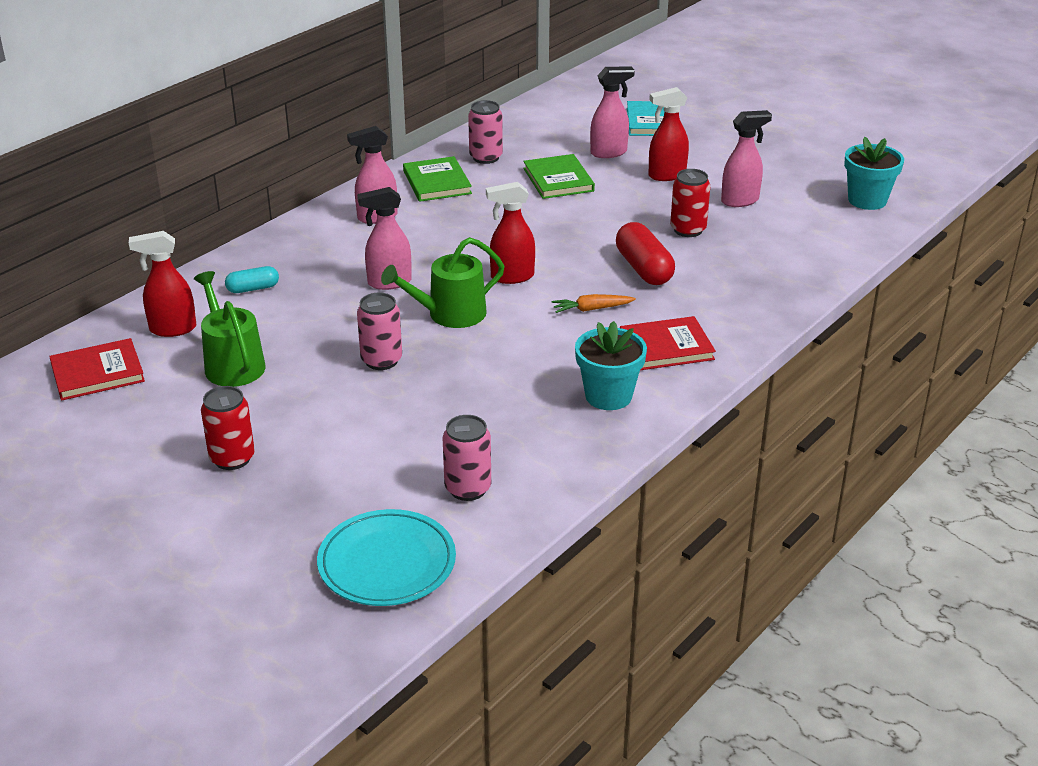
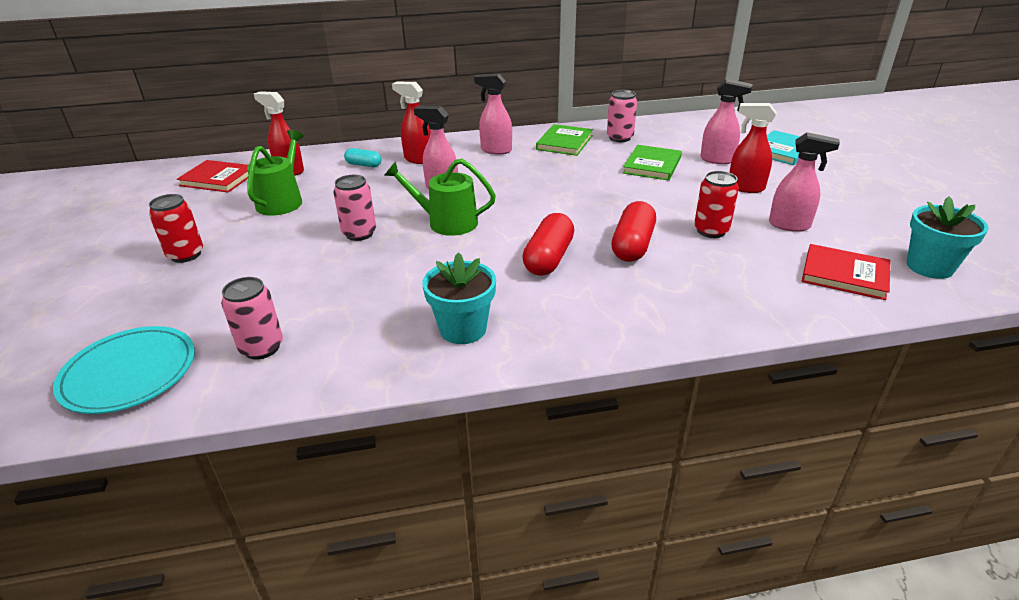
camera: 40 degrees right, 0 degrees up
(511, 277) = (524, 214): red spray bottle -> red spray bottle (418, 159)
(591, 309) = (548, 258): orange carrot -> red capsule
(666, 347) = (565, 312): red book -> red book (844, 274)

